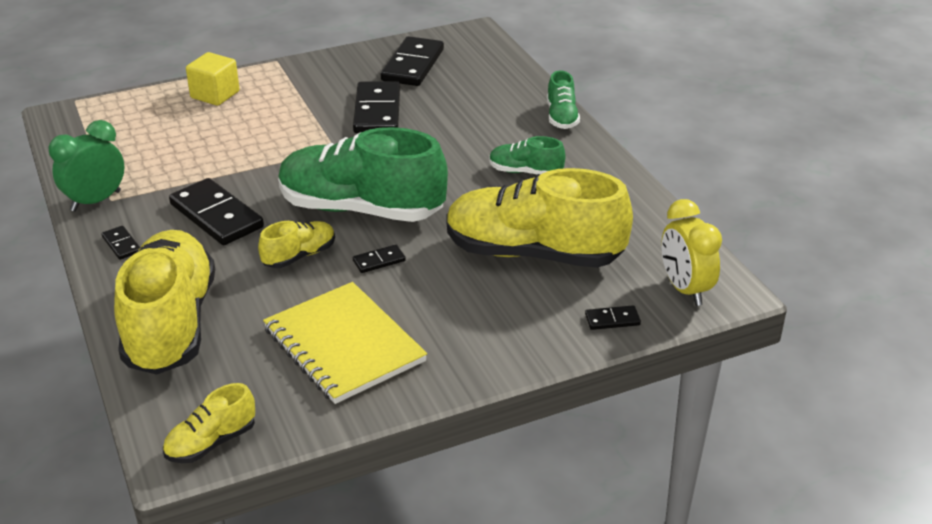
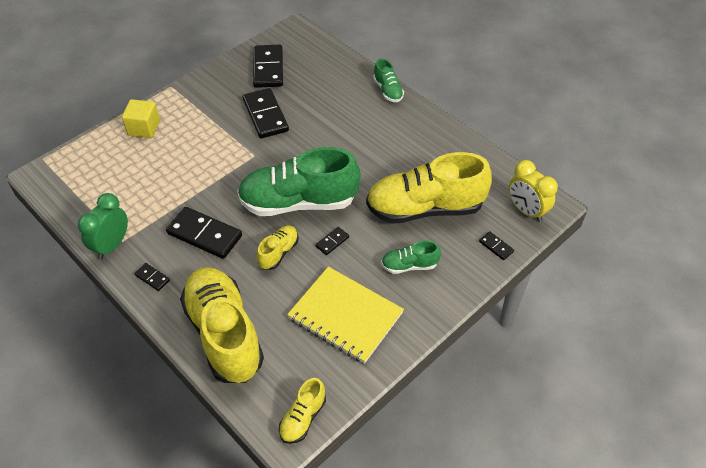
camera: 20 degrees left, 15 degrees up
(525, 172) = (387, 143): green shoe -> green shoe (409, 265)
(612, 320) = (496, 247): black domino -> black domino turned 75 degrees clockwise

